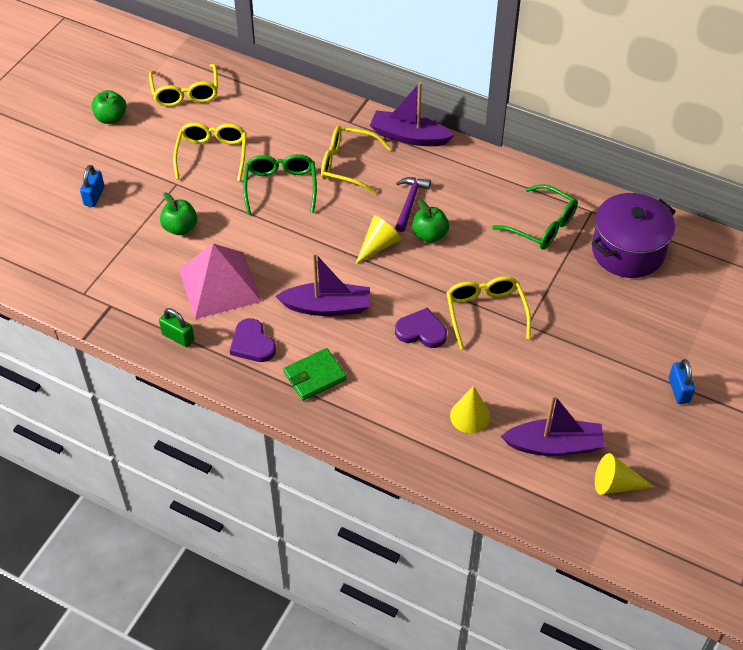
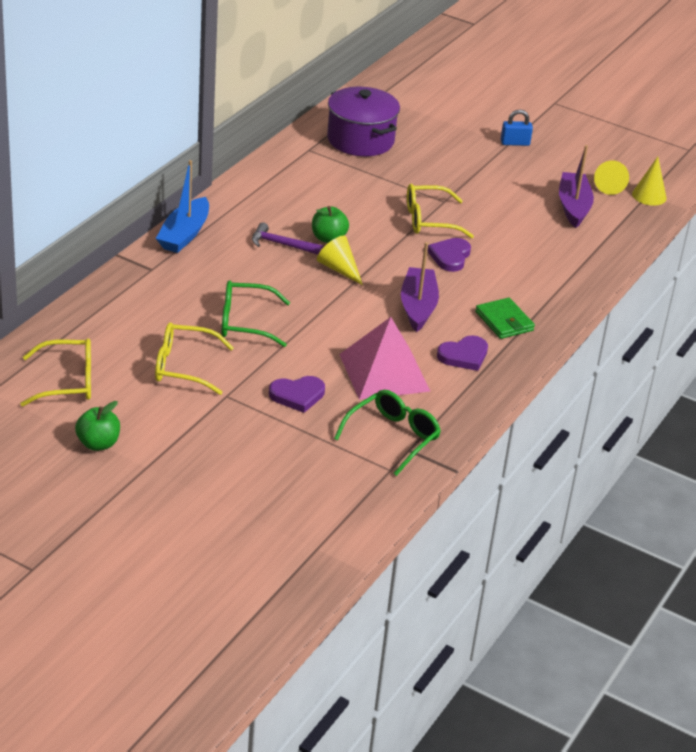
camera: 90 degrees left, 15 degrees down
(94, 196) = (236, 459): blue padlock -> none
(178, 337) = (454, 403): green padlock -> none
(180, 228) = (297, 395): green apple -> purple heart
(347, 165) = (219, 277): yellow glasses -> none
(409, 136) = (184, 234): purple boat -> blue boat
(470, 416) = (546, 243): yellow cone -> yellow cone (649, 196)
(542, 226) = (324, 177): green glasses -> green glasses (393, 437)

